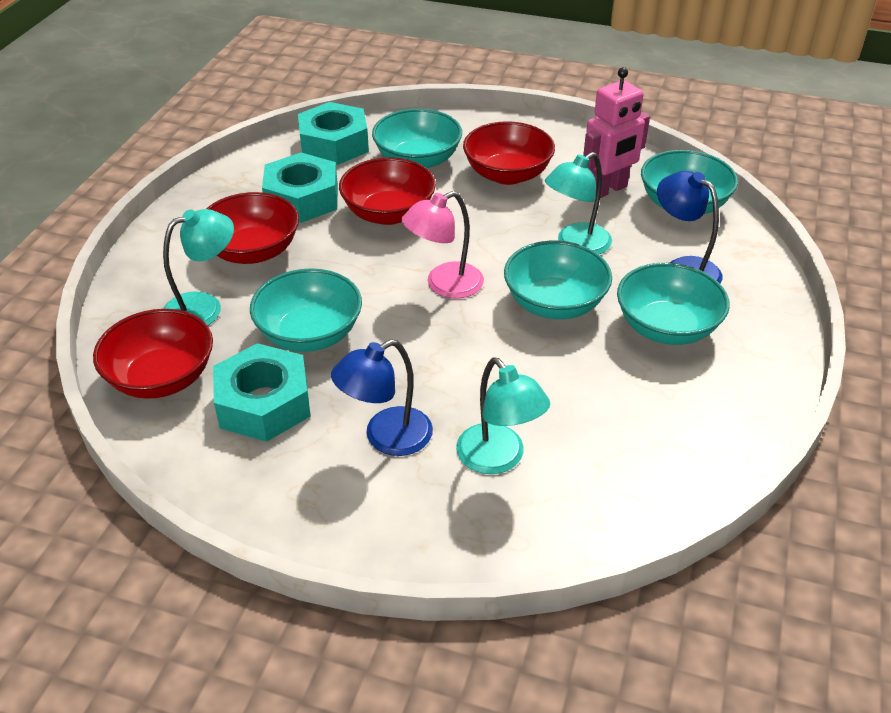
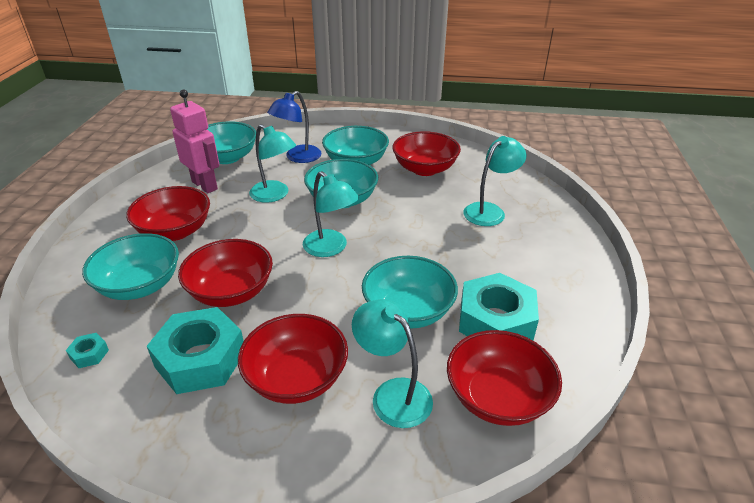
camera: 100 degrees left, 5 degrees down
(334, 144) = (89, 354): turquoise nut -> turquoise nut, size x0.41
(386, 438) = (496, 255): blue lamp -> none
(444, 285) = (331, 248): pink lamp -> turquoise lamp
(640, 405) = (425, 169): none -> red bowl

